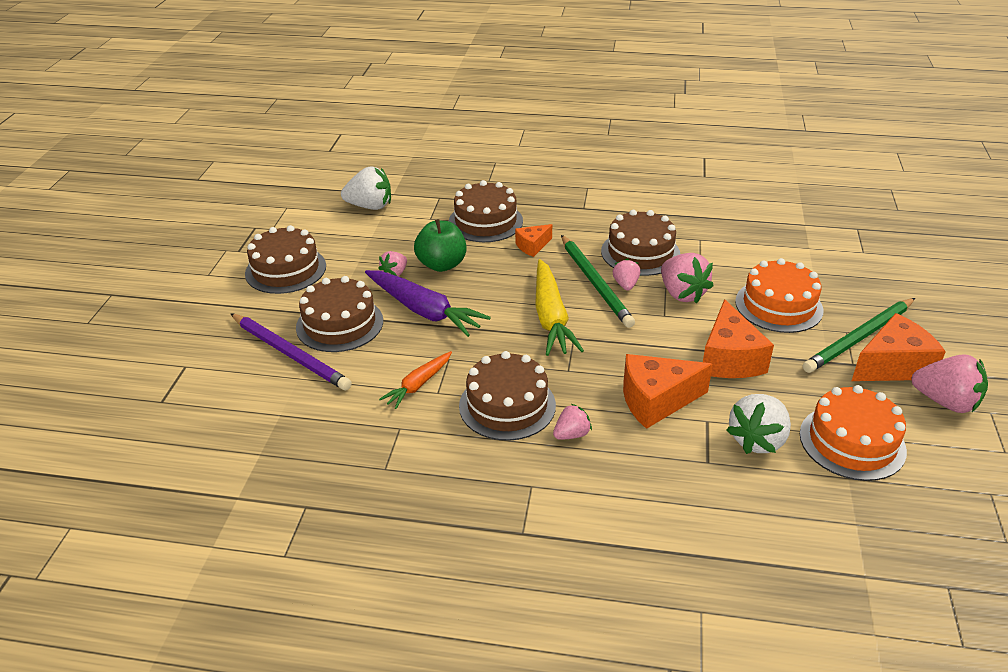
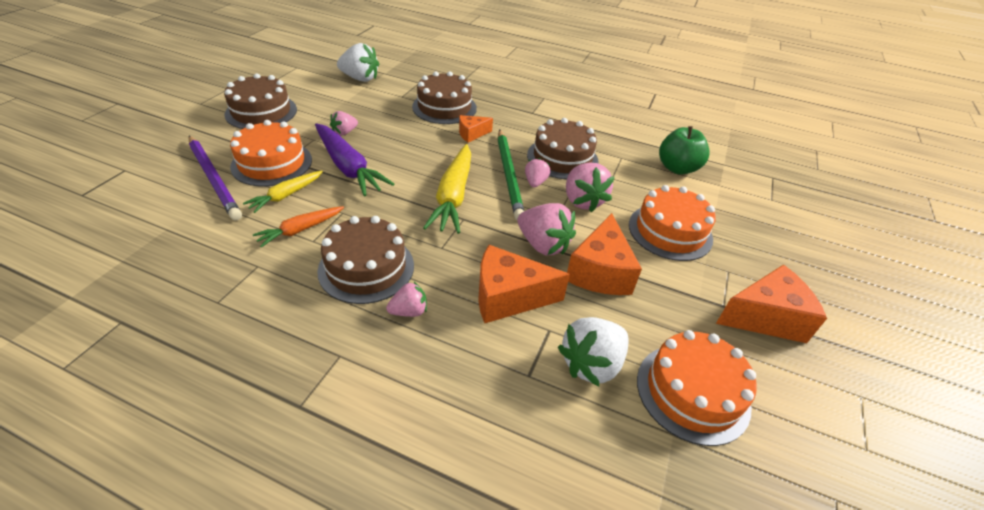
camera: 10 degrees right, 5 degrees up
(339, 324) = (272, 163): brown cake -> orange cake
(379, 354) = (286, 195): none -> yellow carrot
(442, 265) = (387, 133): green apple -> green apple (677, 168)
(859, 338) = (739, 280): green pencil -> none
(945, 402) = (812, 371): pink strawberry -> pink strawberry (543, 245)

